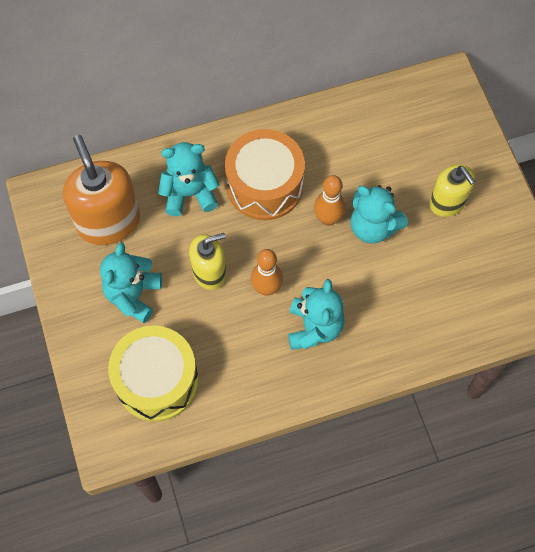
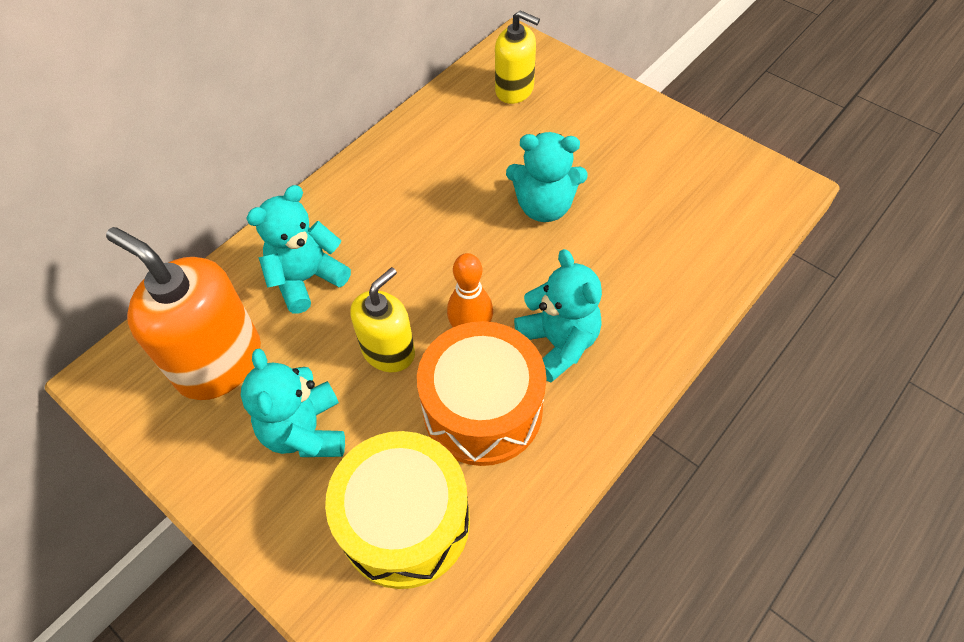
camera: 30 degrees left, 10 degrees down
(264, 185) = (392, 226): orange drum -> orange drum (482, 409)
(328, 218) = (489, 223): orange bowling pin -> none
(447, 202) = (602, 146): yellow soap dispenser -> yellow soap dispenser (514, 90)

